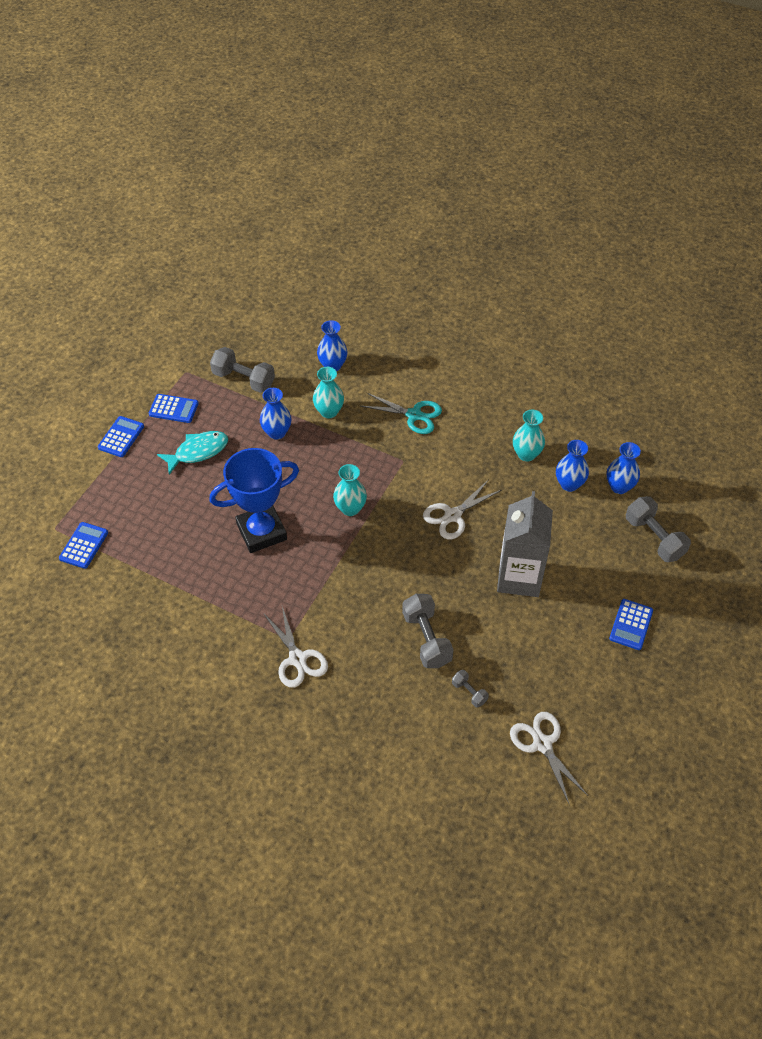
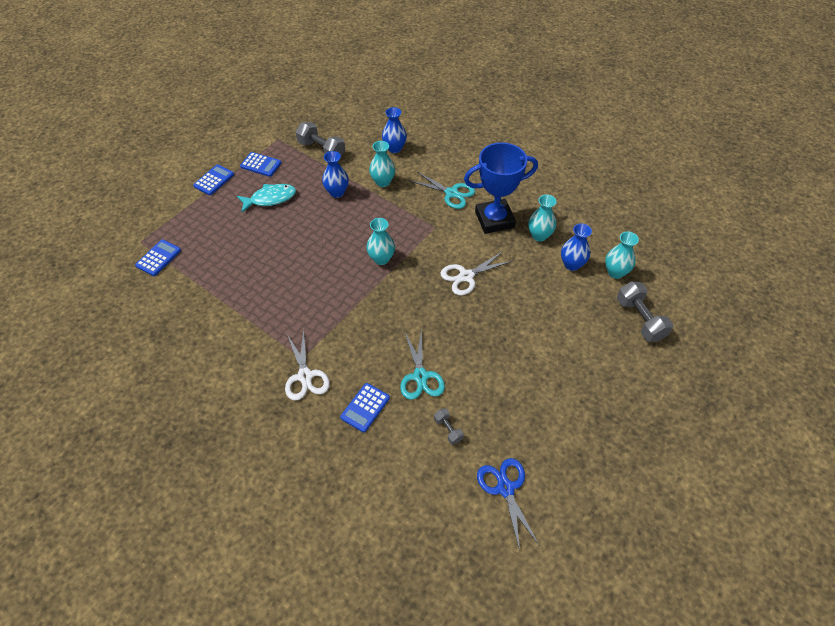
camera: 10 degrees right, 0 degrees up
(261, 531) = (303, 267): blue trophy -> blue trophy (494, 219)
(426, 639) = (420, 376): grey dumbbell -> turquoise scissors
(519, 577) = (513, 335): grey carton -> none
(542, 744) = (505, 488): white scissors -> blue scissors
(619, 486) = (615, 272): blue vase -> turquoise vase
(631, 624) = (606, 392): blue calculator -> blue calculator (365, 407)

